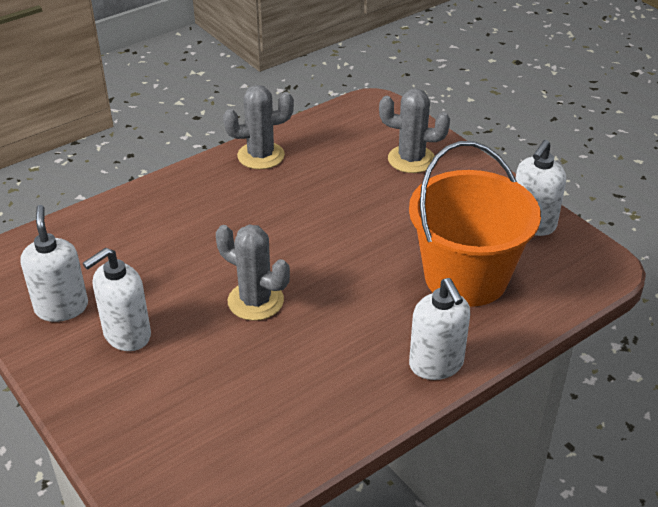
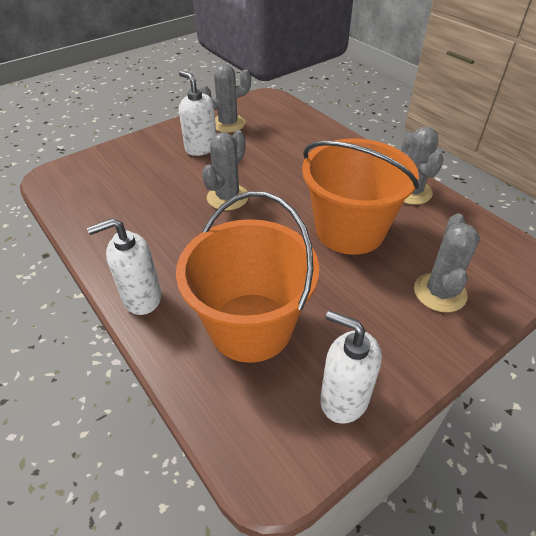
camera: 90 degrees right, 5 degrees up
(61, 307) = (228, 124): white soap dispenser -> grey cactus
(324, 204) = (350, 230): none -> orange bucket

